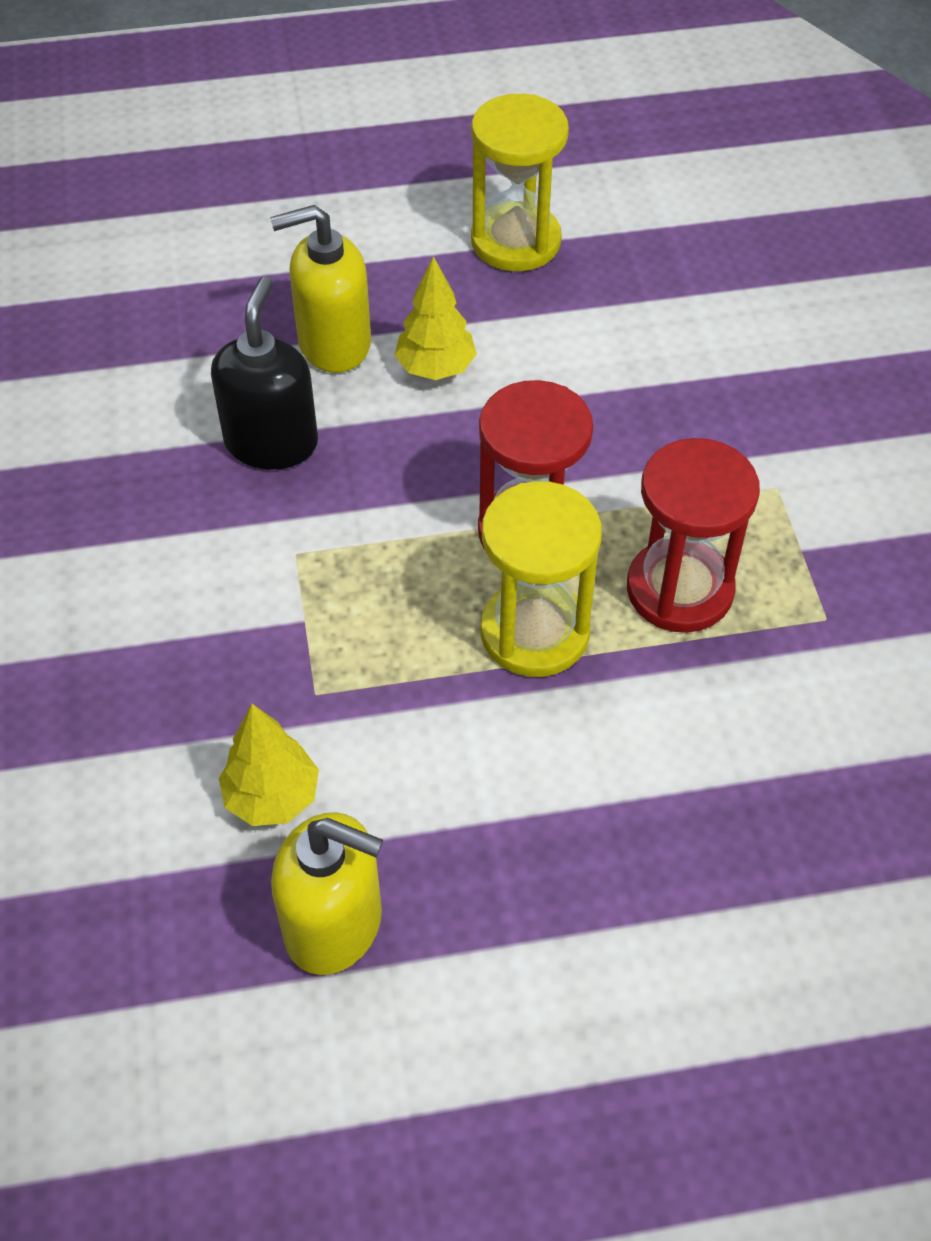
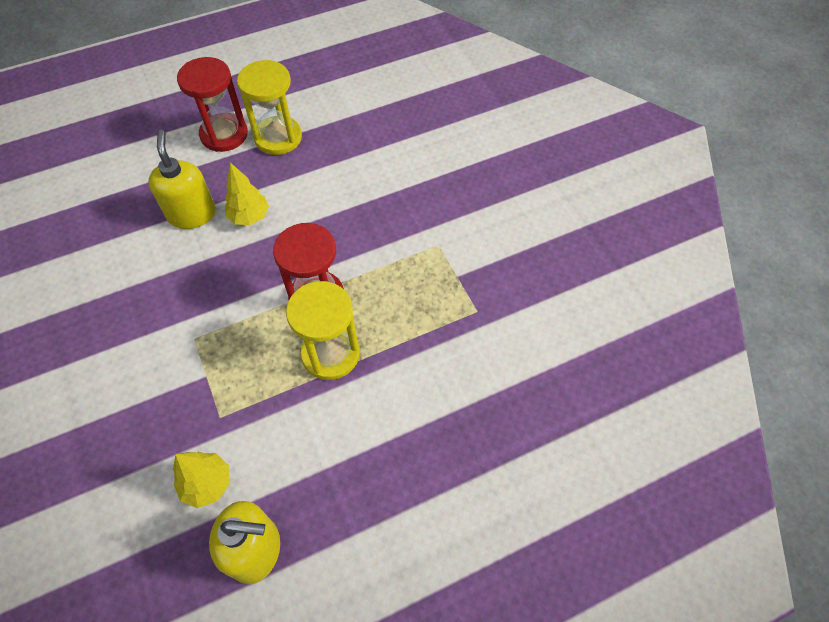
camera: 15 degrees left, 5 degrees up
(271, 442) = (168, 277): black soap dispenser -> none
(333, 343) = (192, 214): yellow soap dispenser -> yellow soap dispenser turned 105 degrees clockwise
(679, 589) = (400, 312): red hourglass -> red hourglass (224, 134)

